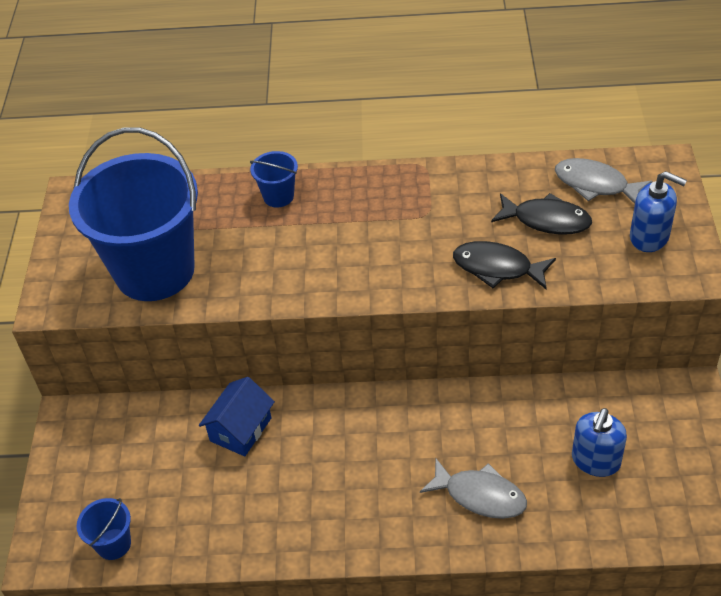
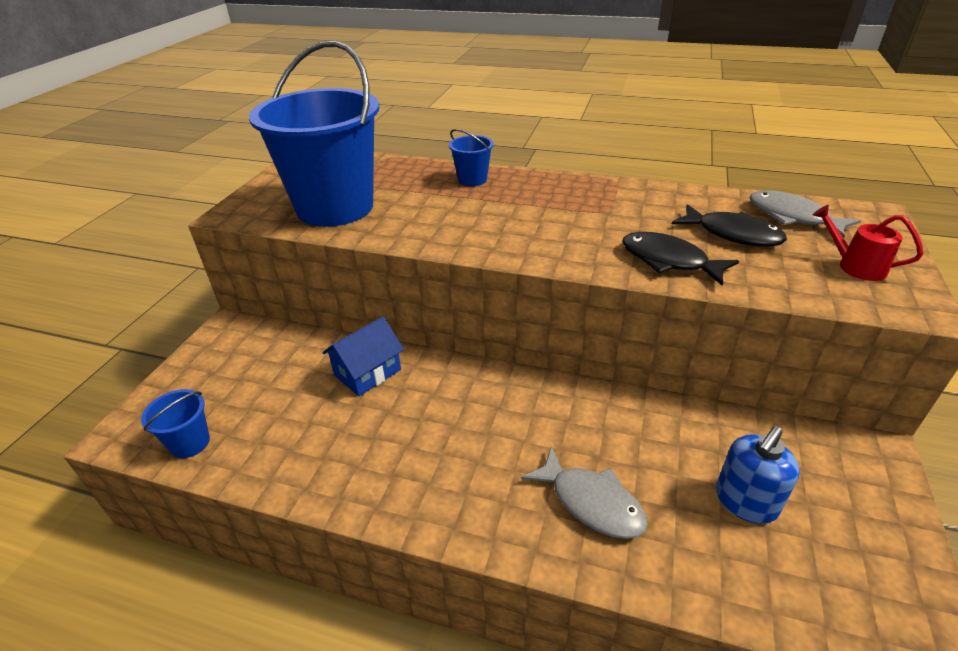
camera: 15 degrees right, 10 degrees down
(649, 237) = (855, 266): blue soap dispenser -> red watering can

